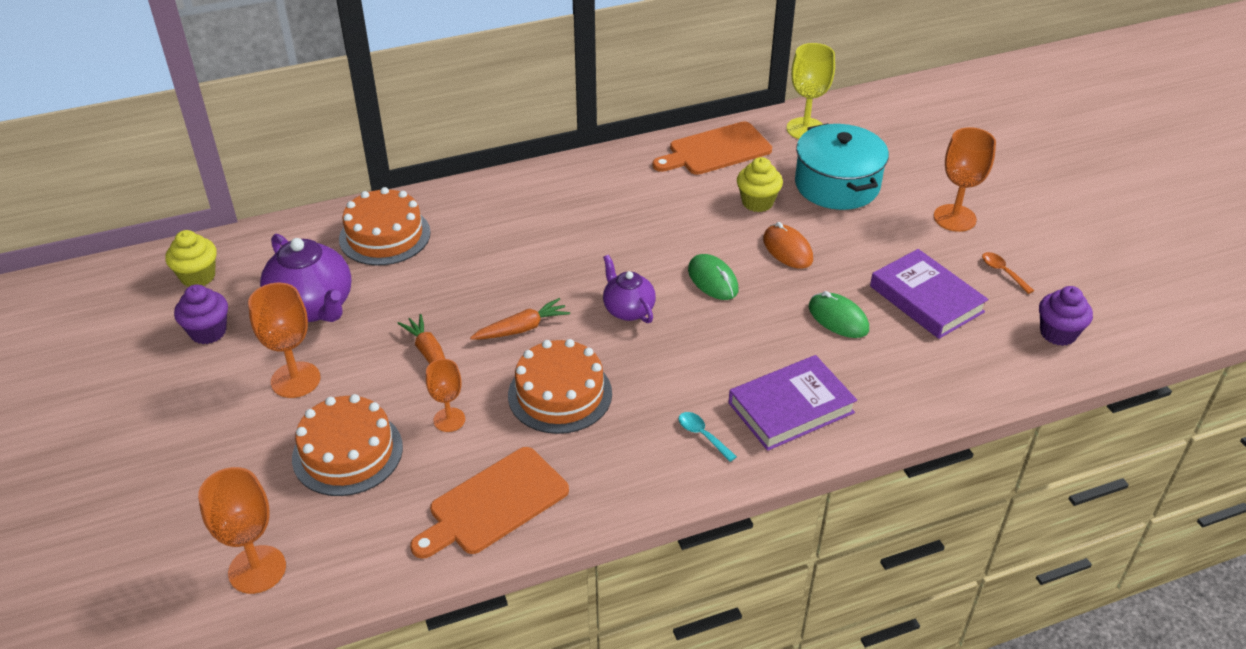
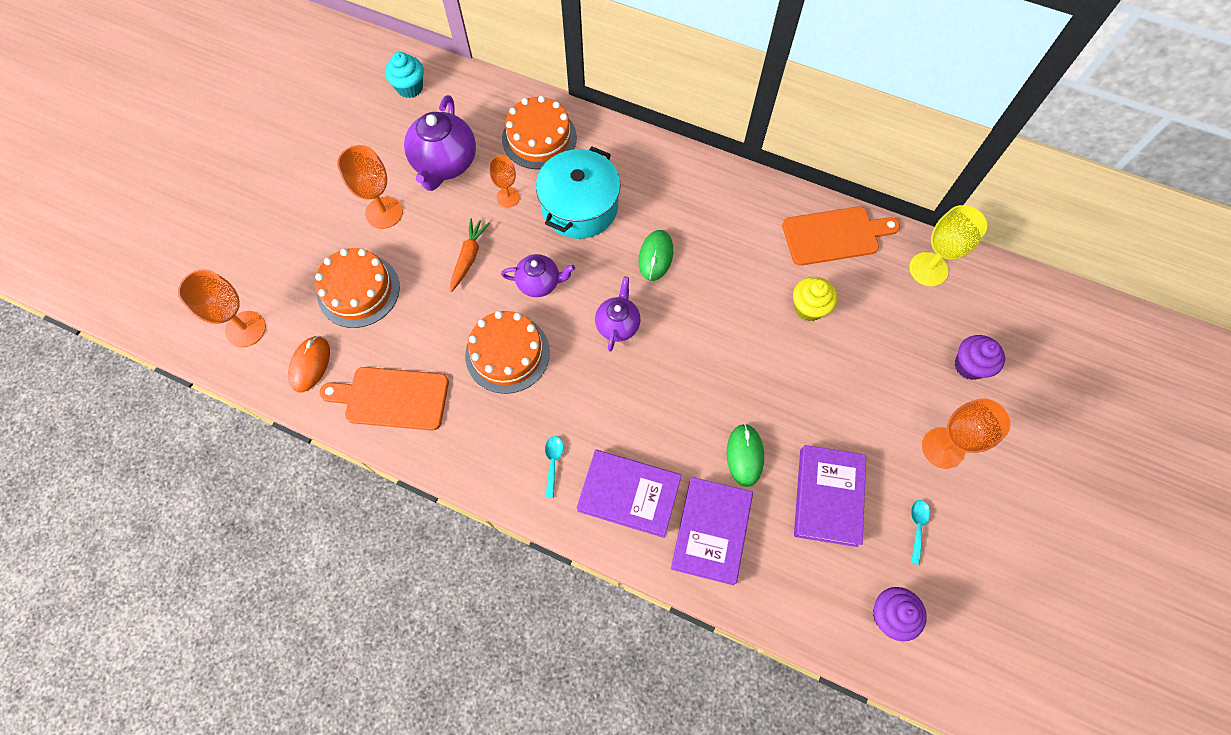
camera: 45 degrees right, 25 degrees up
(198, 276) = (410, 88): yellow cupcake -> turquoise cupcake
(208, 332) = (376, 136): purple cupcake -> purple cupcake (969, 366)
(449, 420) = (430, 316): orange goblet -> orange goblet (508, 197)
(522, 328) = (539, 283): orange carrot -> purple teapot
(713, 280) = (698, 348): green mouse -> green mouse (655, 256)
(716, 150) = (834, 235): orange cutting board -> orange cutting board turned 150 degrees clockwise
(787, 249) = (780, 367): orange mouse -> orange mouse (310, 365)
(837, 185) = (888, 341): turquoise pot -> turquoise pot (579, 207)
(881, 382) = (711, 531): none -> purple book
(1003, 272) = (917, 527): orange spoon -> turquoise spoon

